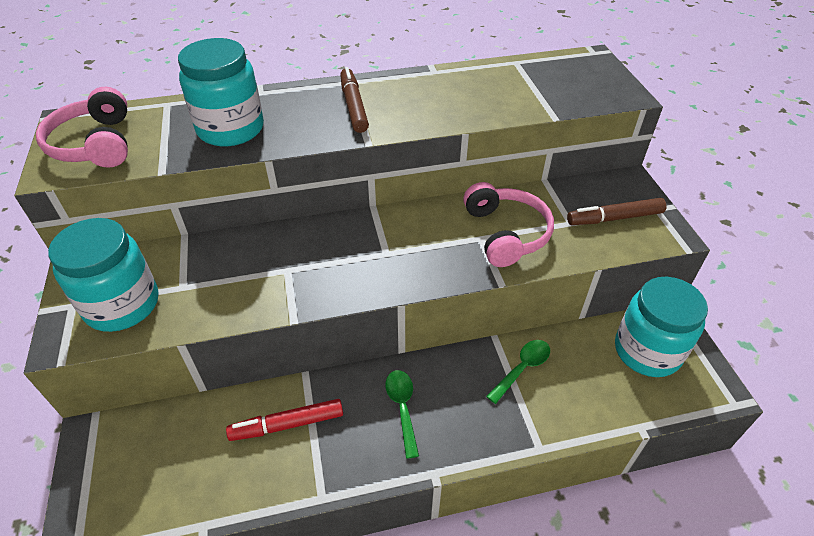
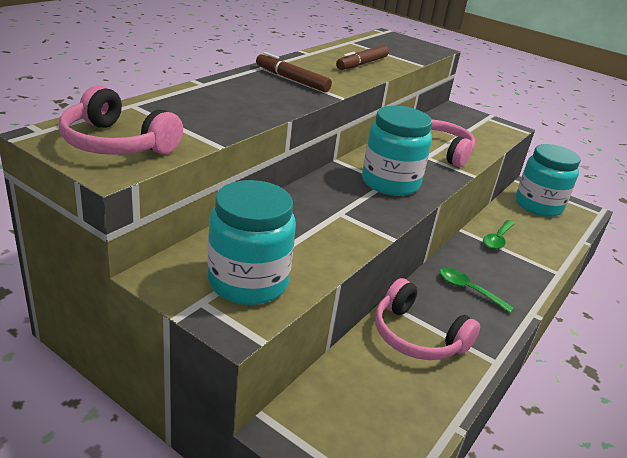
camera: 45 degrees left, 15 degrees down
(230, 129) = (225, 109): turquoise jar -> turquoise jar (390, 183)
(287, 424) = (417, 336): red marker -> pink headphones
(522, 368) = (497, 239): green spoon -> green spoon turned 150 degrees counterclockwise
(614, 218) = (476, 127): brown marker -> brown marker (362, 64)

